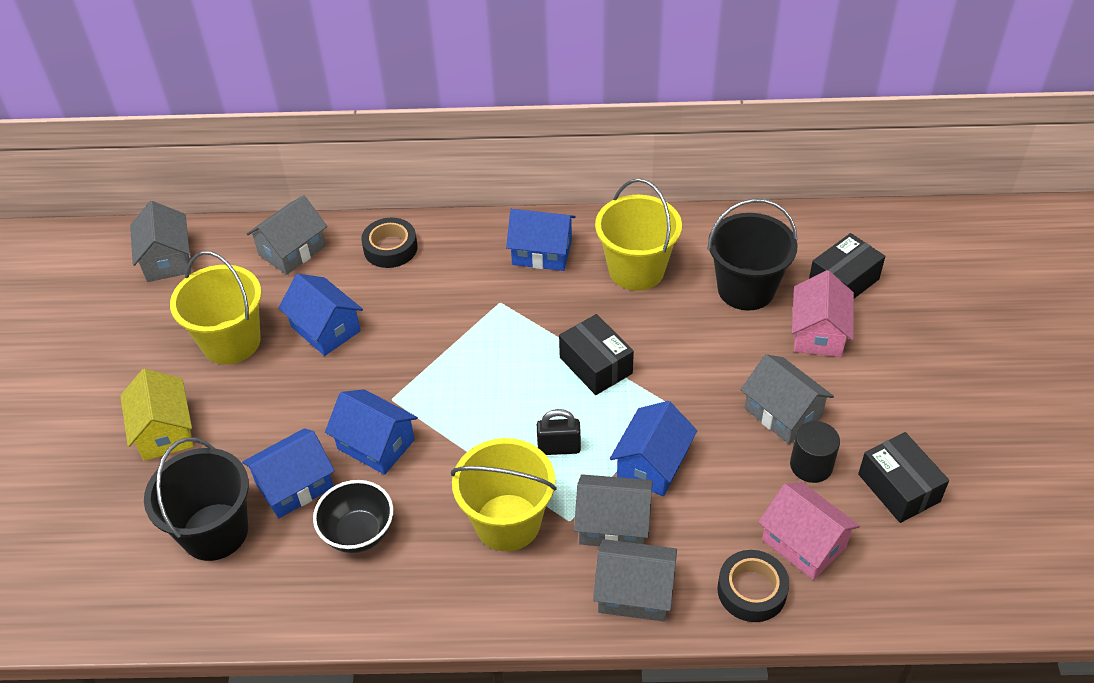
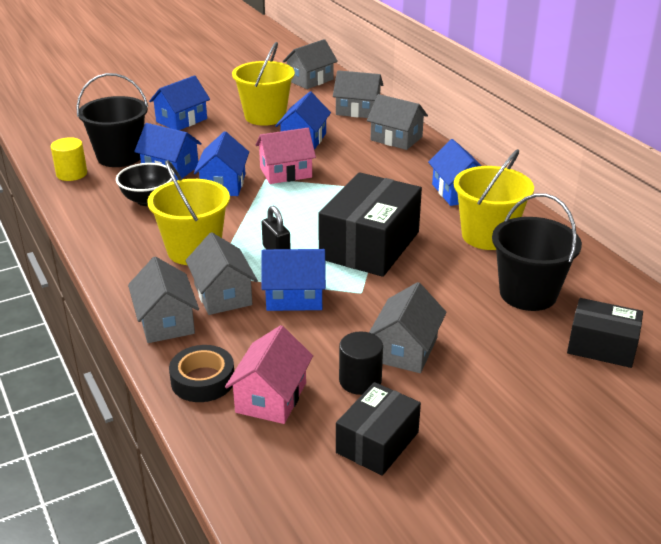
camera: 60 degrees right, 15 degrees down
(164, 431) = (181, 120): yellow house -> blue house
(221, 601) = (71, 174): none -> yellow cylinder
(390, 248) = (396, 138): black tape -> grey house
(595, 365) = (369, 245): black box -> black box, size x1.71
(818, 333) = (520, 347): pink house -> pink house (286, 172)

